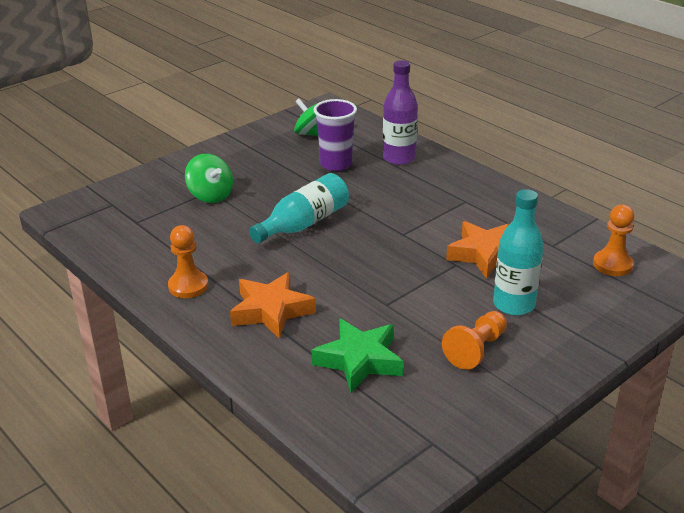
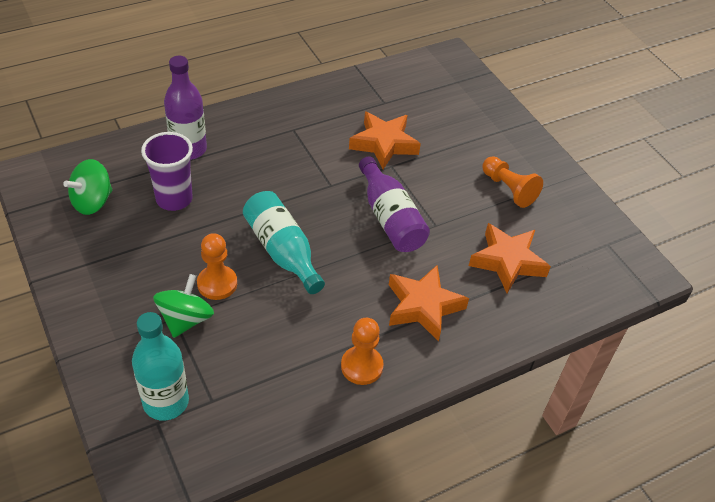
camera: 80 degrees left, 15 degrees up
(210, 195) = (185, 319): green spinning top -> green spinning top turned 45 degrees counterclockwise
(359, 360) = (507, 261): green star -> orange star
(379, 274) = (390, 218): none -> purple bottle
(514, 304) = (457, 150): turquoise bottle -> turquoise bottle (166, 402)
(612, 264) = (422, 81): orange pawn -> orange pawn (217, 284)

